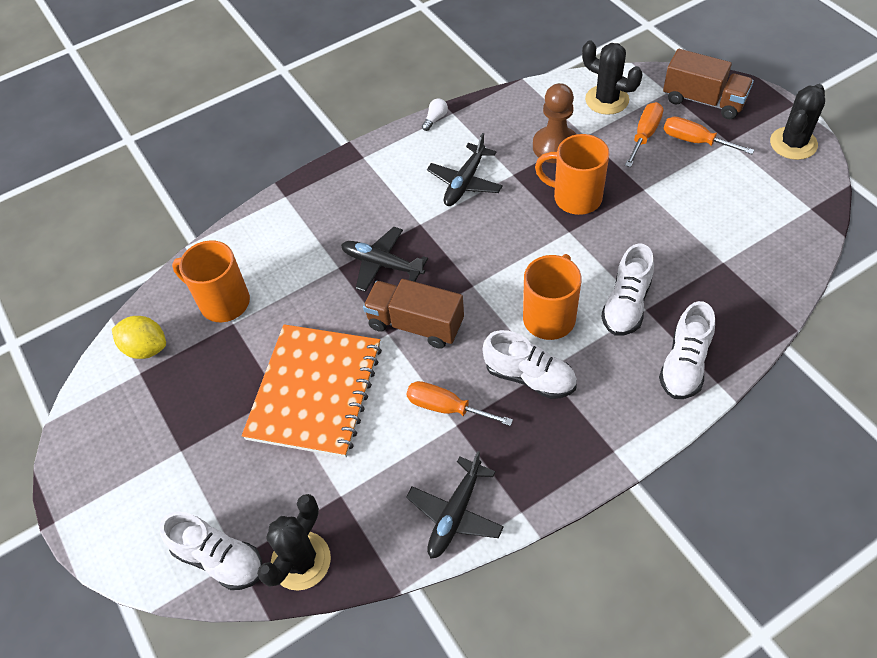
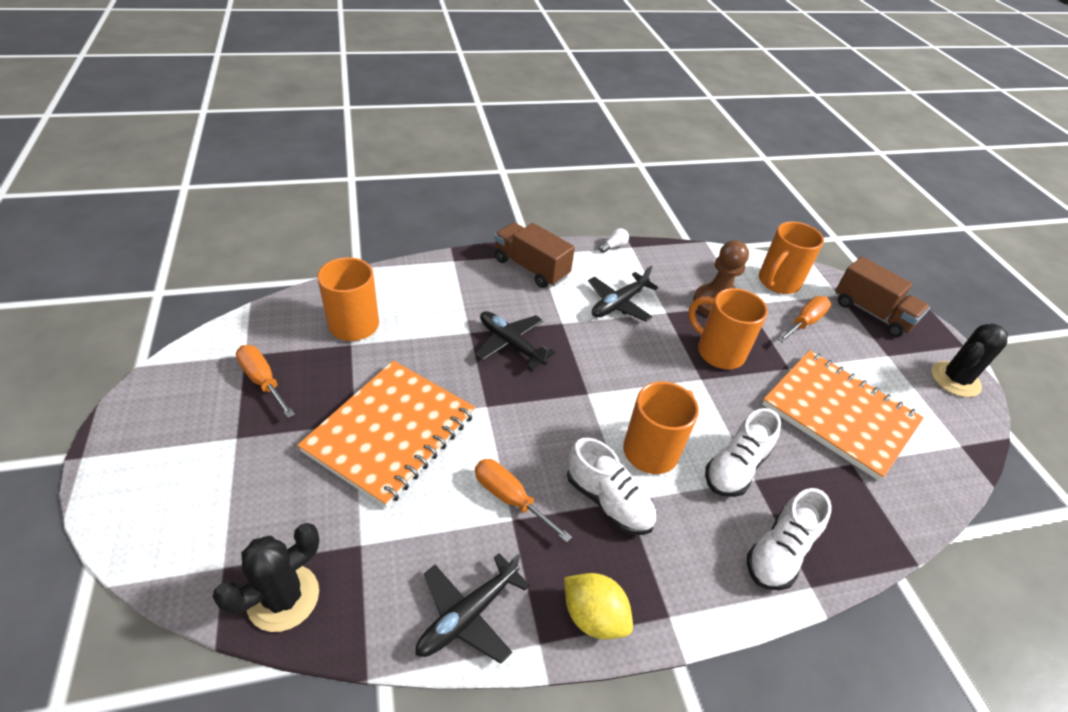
camera: 10 degrees right, 10 degrees down
(146, 348) = (263, 337): yellow lemon -> yellow lemon (593, 616)
(219, 559) = (205, 560): white shoe -> none
(415, 324) = (517, 407): brown truck -> brown truck (531, 268)
(607, 100) = (778, 282): black cactus -> orange mug
(695, 141) = (853, 344): orange screwdriver -> orange screwdriver (263, 381)
(700, 219) = (839, 414): none -> orange notebook

